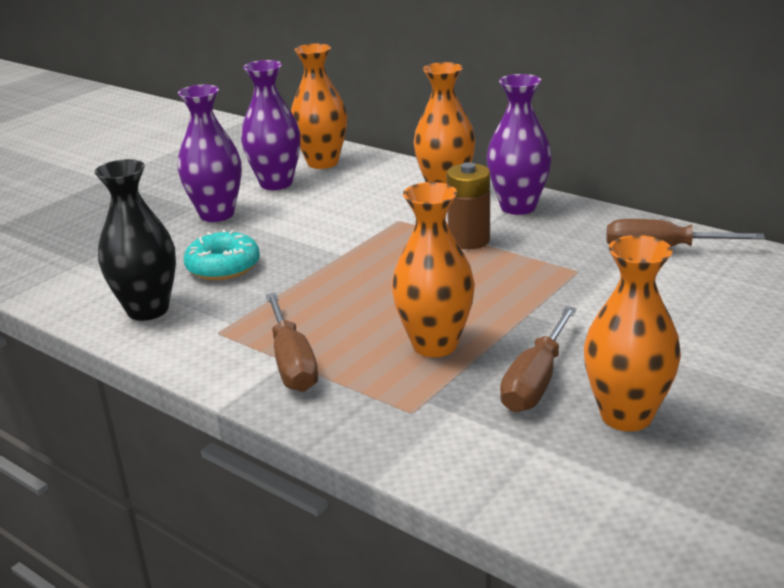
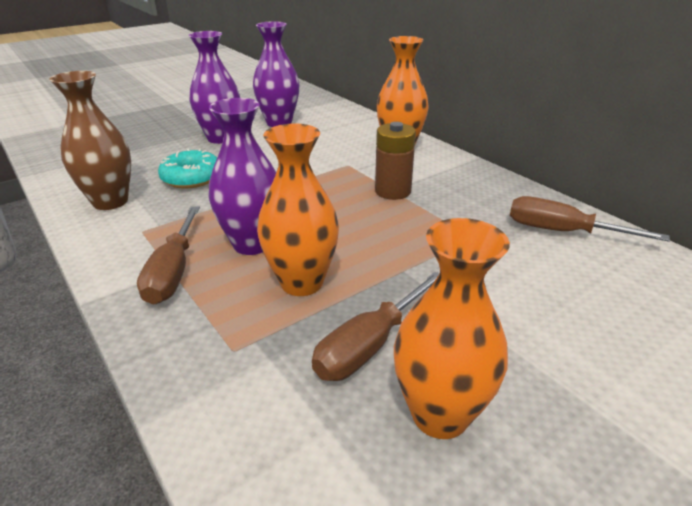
camera: 15 degrees right, 5 degrees up
(148, 310) = (110, 201): black vase -> brown vase
(322, 162) = (322, 113): orange vase -> none
(518, 207) = (450, 170): purple vase -> purple vase (252, 244)

